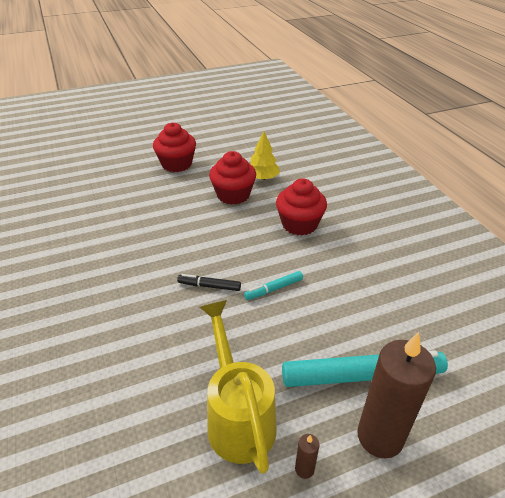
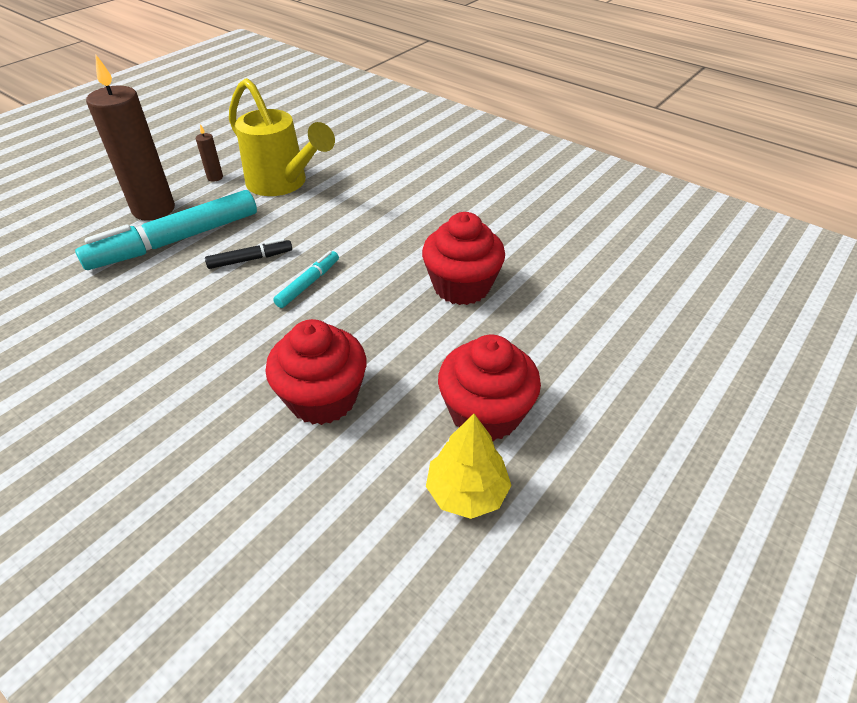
camera: 150 degrees right, 5 degrees up
(176, 164) = (674, 447): red cupcake -> red cupcake (461, 286)
(209, 286) = (390, 259): black marker -> black marker (250, 259)

